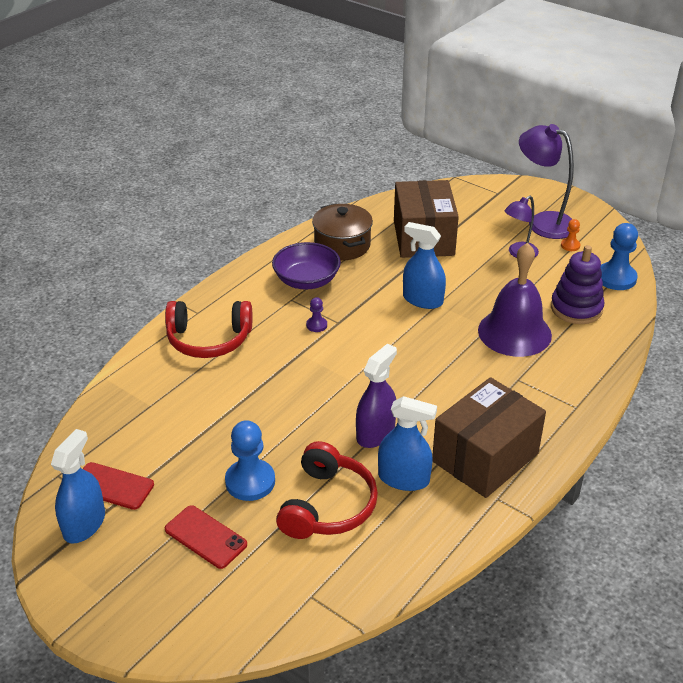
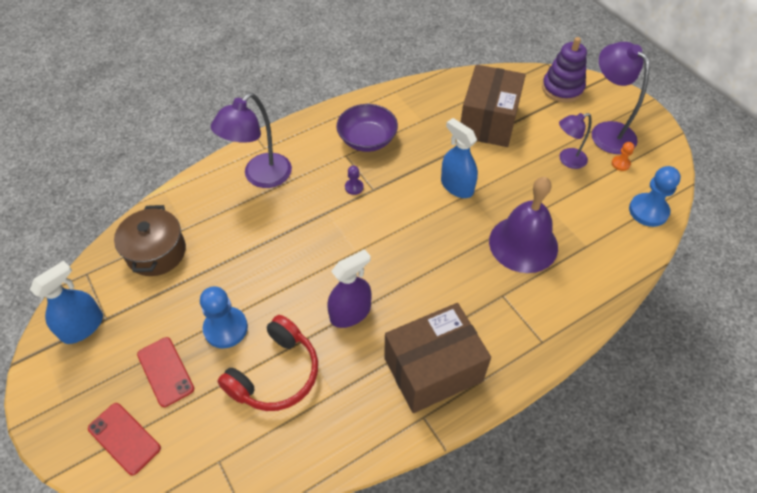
camera: 20 degrees right, 15 degrees up
(112, 486) = (120, 297): red phone -> red phone (124, 438)
(209, 339) = (260, 177): red headphones -> purple lamp
(342, 245) = (414, 111): brown pot -> brown pot (156, 252)
(403, 478) = (352, 368): blue spray bottle -> none
(576, 308) = (593, 234): purple stacking toy -> purple stacking toy (562, 88)

